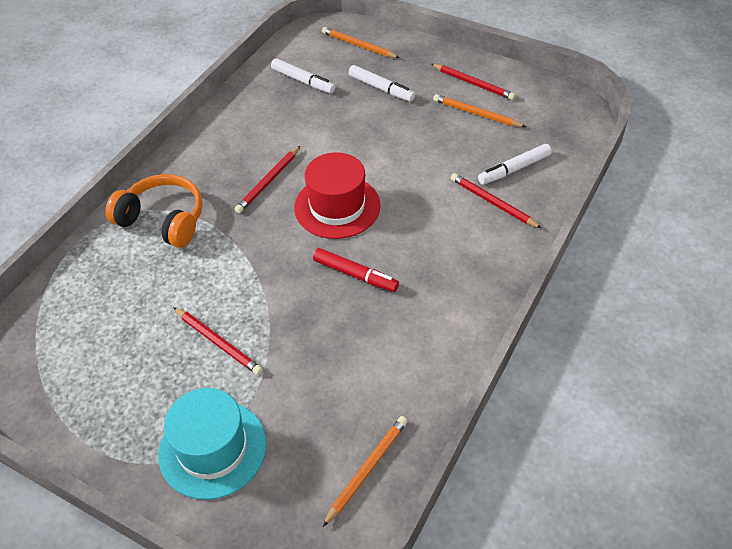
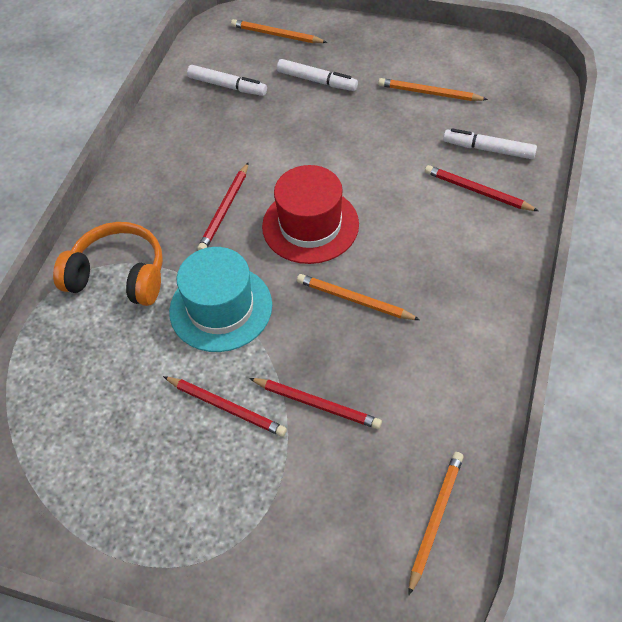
camera: 10 degrees left, 5 degrees up
(212, 448) = (258, 531): turquoise hat -> turquoise hat (221, 308)
(355, 274) = (354, 300): red marker -> orange pencil
(473, 83) = (415, 59): red pencil -> red pencil (316, 404)
(514, 169) = (488, 149): white marker -> white marker turned 60 degrees clockwise

